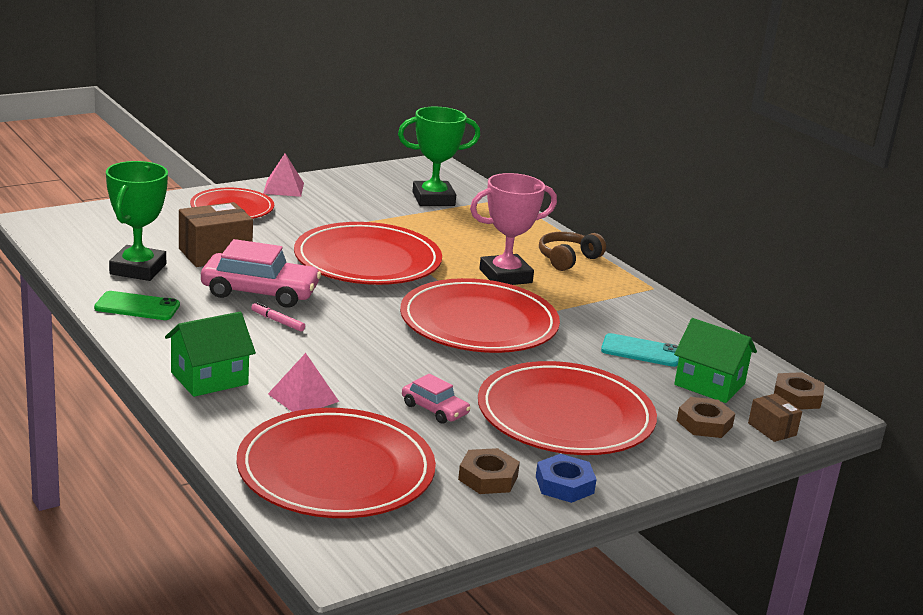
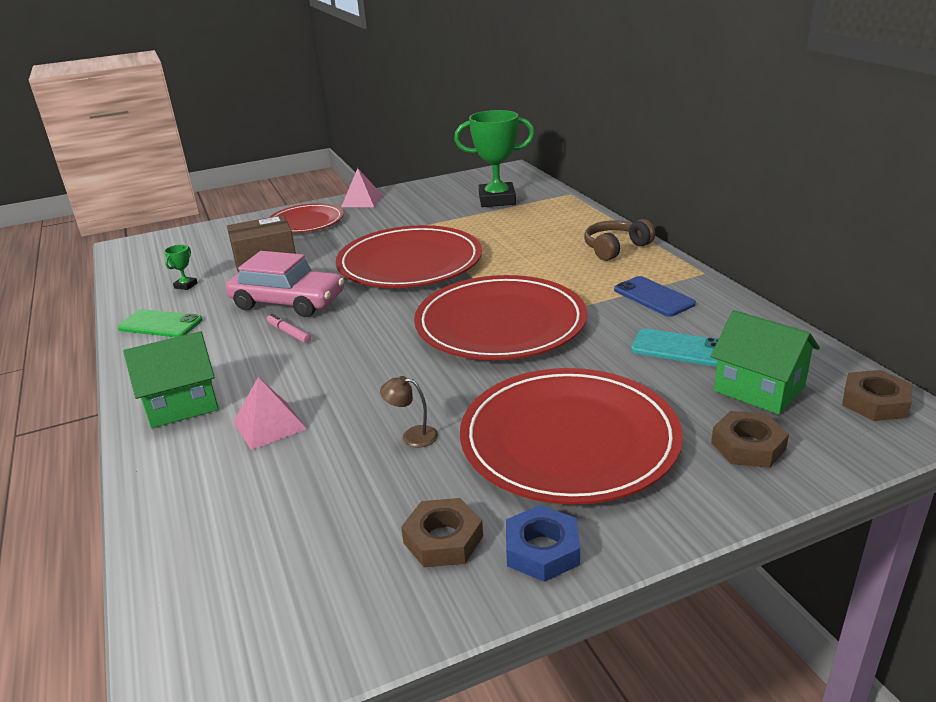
camera: 15 degrees right, 5 degrees up
(138, 269) = (186, 285): green trophy -> green trophy, size x0.40
(336, 470) = (257, 530): red plate -> none
(434, 409) = (412, 436): pink car -> brown lamp
(505, 276) = (545, 270): pink trophy -> none
(612, 307) = (653, 297): none -> blue phone
(772, 429) = (841, 452): brown box -> none

